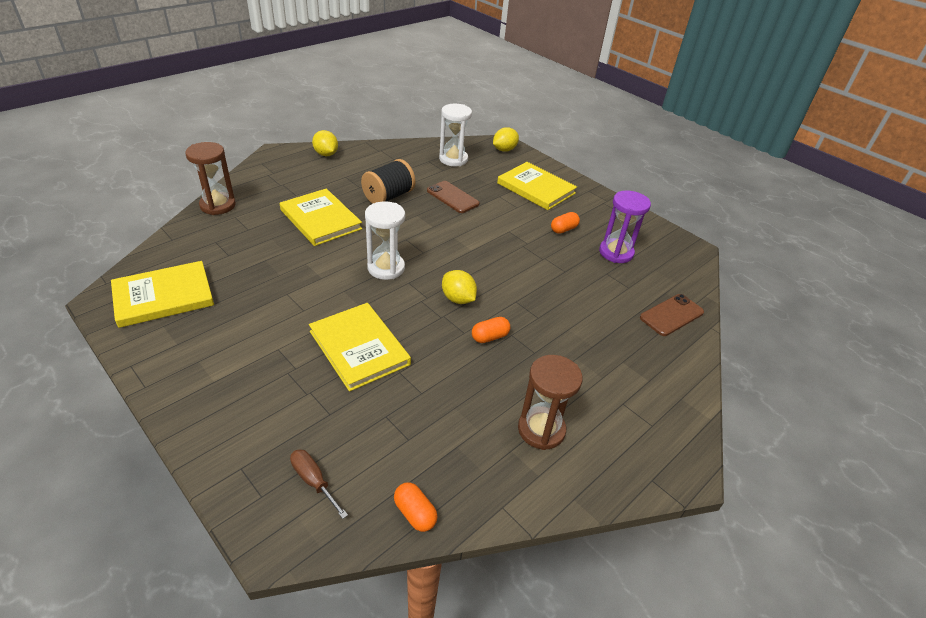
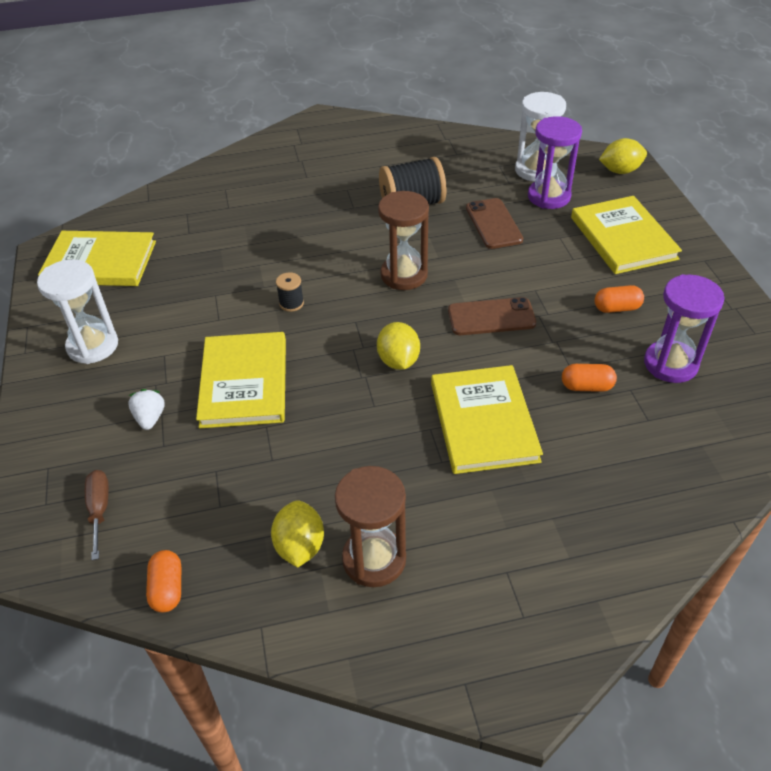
camera: 35 degrees right, 5 degrees up
(218, 205) = (217, 171): brown hourglass -> brown hourglass (404, 275)
(303, 398) = (150, 418): none -> white strawberry
(321, 219) = (312, 214): yellow book -> yellow book (484, 422)
(326, 154) = (377, 131): yellow lemon -> yellow lemon (300, 546)
(352, 283) = (291, 303): none -> black spool
(386, 268) = (342, 296): white hourglass -> white hourglass (93, 346)
(474, 173) = (549, 196): none -> purple hourglass
(490, 337) = (400, 422): orange capsule -> orange capsule (586, 386)
(671, 315) = (682, 481): brown phone -> brown phone (491, 317)

